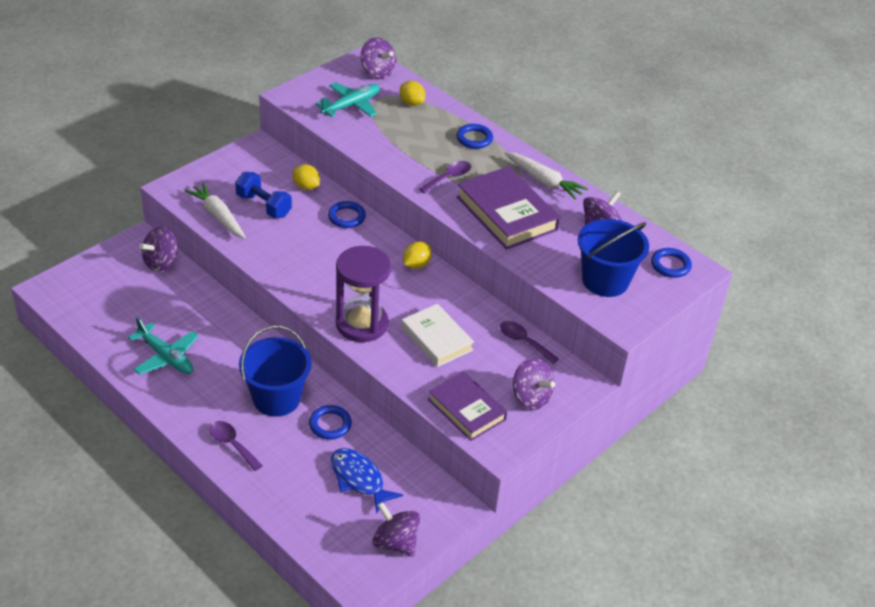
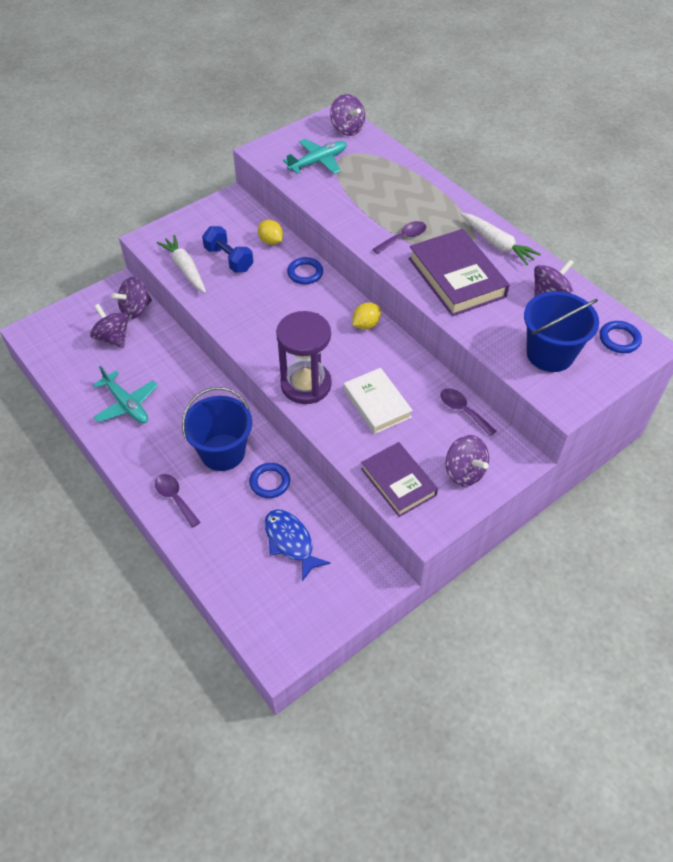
camera: 10 degrees right, 10 degrees up
(395, 542) = (318, 613): purple spinning top -> purple spinning top (113, 338)
(411, 103) = (376, 160): yellow lemon -> none
(474, 139) = (433, 198): blue ring -> none

